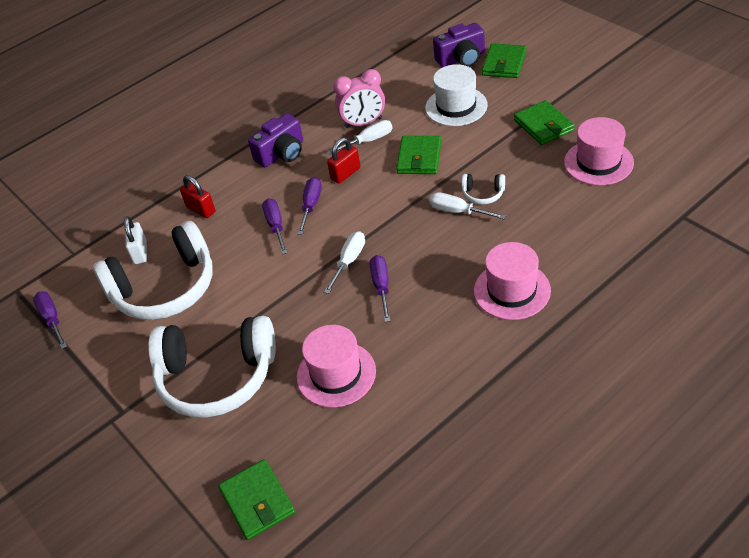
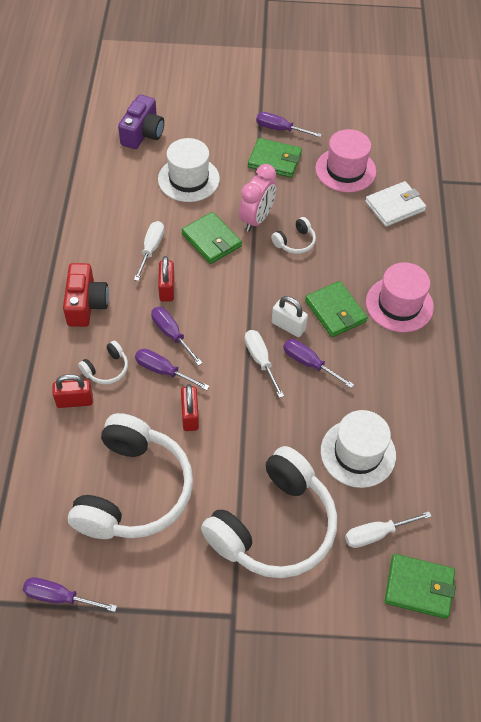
camera: 55 degrees left, 10 degrees up
(140, 252) = (66, 477): white padlock -> white padlock (288, 326)
(243, 202) = (106, 369): none -> white headphones
(256, 266) = (190, 416): none -> red padlock
(282, 153) = (86, 304): purple camera -> red camera
(336, 374) = (358, 453): pink hat -> white hat
(363, 123) = (127, 235): pink clock -> pink clock (256, 219)
(458, 211) = (294, 267): white screwdriver -> white screwdriver (376, 534)
(504, 64) = (183, 121): green wallet -> green wallet (335, 311)
(578, 104) = (280, 129): none -> purple screwdriver
(608, 213) = (394, 206): none -> white wallet

